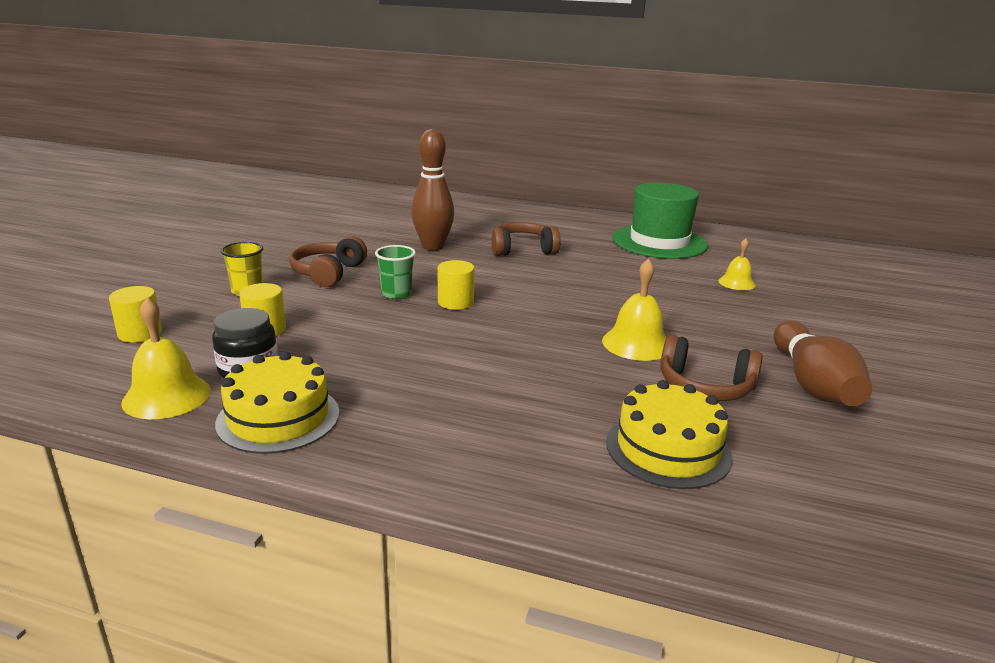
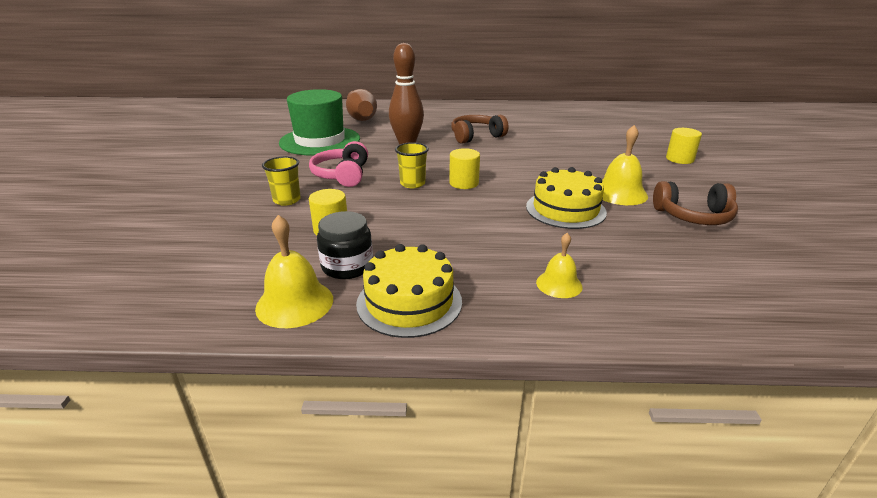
camera: 15 degrees left, 5 degrees up
(140, 333) = (221, 252): yellow cylinder -> yellow cylinder (679, 159)
(328, 273) = (342, 175): brown headphones -> pink headphones
(396, 294) = (412, 184): green cup -> yellow cup
(659, 242) = (565, 118): green hat -> green hat (320, 141)
(668, 449) = (714, 266): yellow cake -> yellow cake (565, 209)
(736, 283) = (642, 140): yellow bell -> yellow bell (559, 284)
(813, 384) = (756, 202): brown bowling pin -> brown bowling pin (361, 116)

